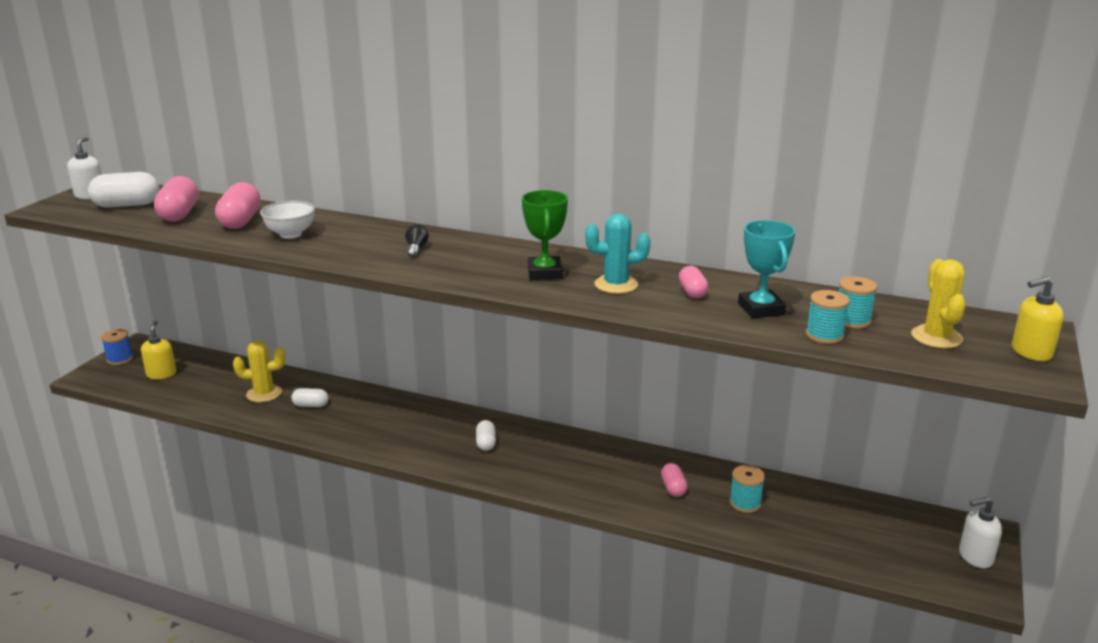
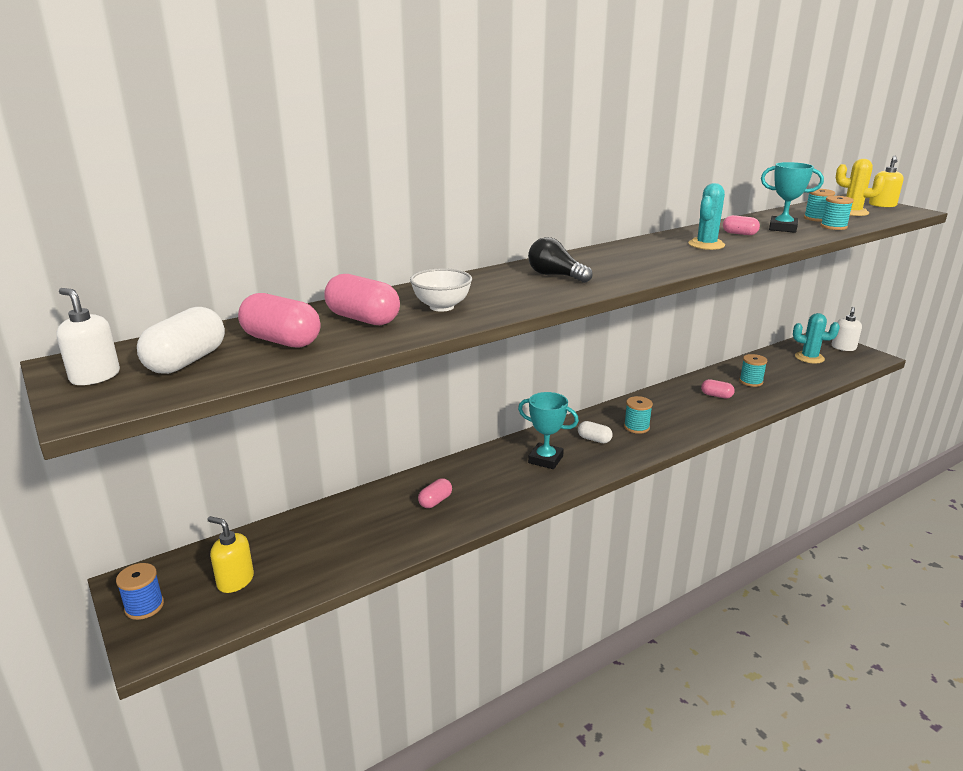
camera: 55 degrees left, 0 degrees up
(264, 393) = (377, 522): yellow cactus -> none
(311, 405) = (435, 501): white capsule -> pink capsule
(416, 249) = (555, 276): black light bulb -> black light bulb, size x1.58
(422, 430) = (545, 459): none -> turquoise trophy
(537, 458) = (636, 427): none -> turquoise spool
(545, 273) = (661, 255): green trophy -> none
(890, 533) = (809, 358): none -> turquoise cactus

